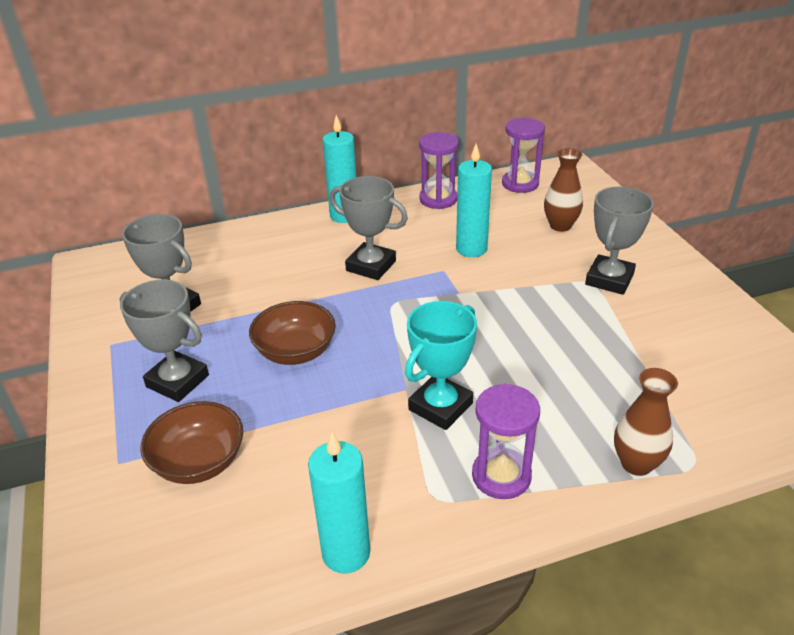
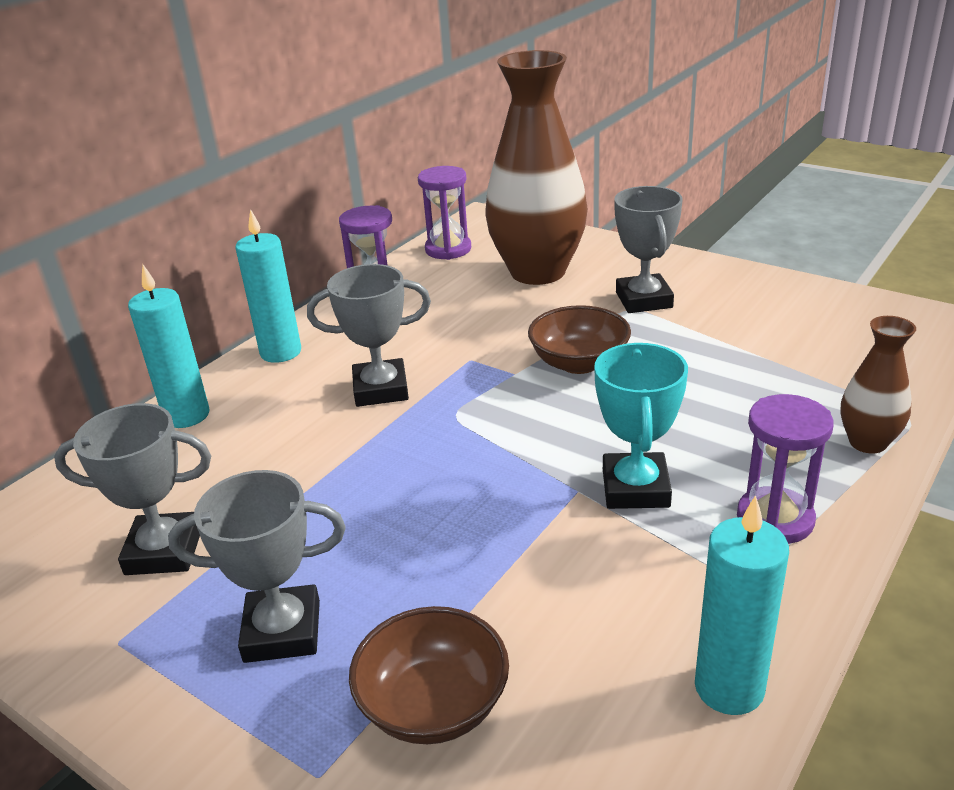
camera: 35 degrees left, 5 degrees down
(295, 351) = (402, 517): brown bowl -> brown bowl (579, 363)
(471, 249) = (474, 327): turquoise candle -> turquoise candle (187, 415)
(560, 226) = (538, 272): brown vase -> brown vase, size x2.13

